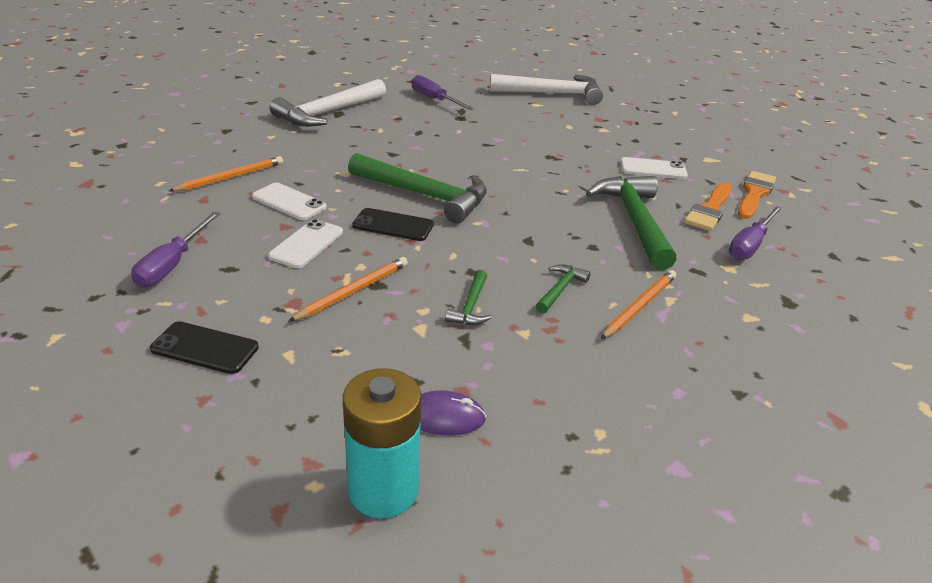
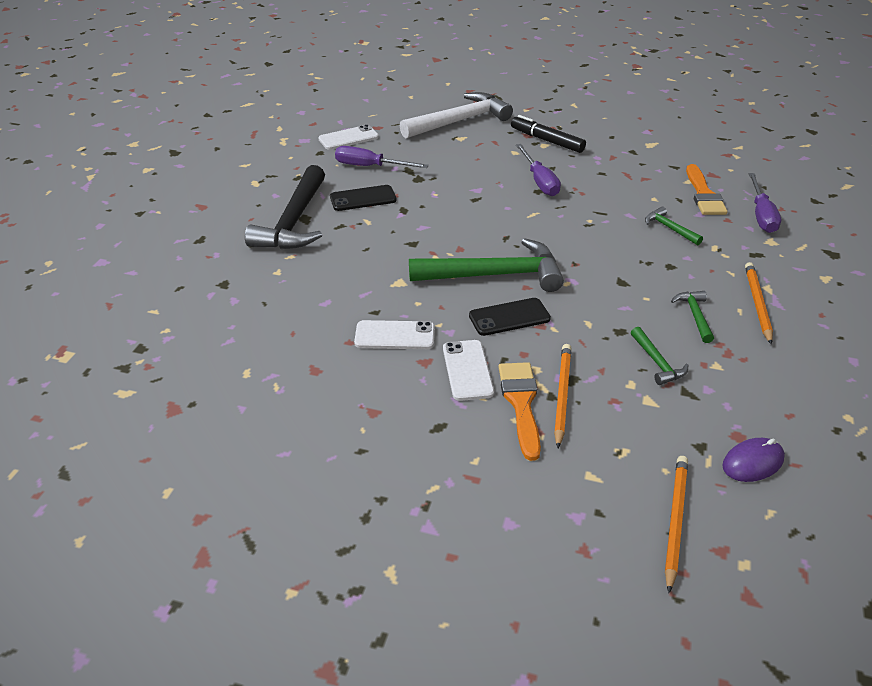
camera: 30 degrees left, 5 degrees up
(172, 264) = (386, 449): purple screwdriver -> purple screwdriver (539, 181)
(205, 348) = (524, 508): black phone -> black phone (363, 198)
(230, 177) = (305, 334): orange pencil -> orange pencil (674, 521)
(328, 113) = (294, 221): white hammer -> black hammer
(383, 490) = (787, 539): turquoise battery -> none
(610, 127) = (547, 140): none -> black marker
(634, 221) = (669, 228): green hammer -> green hammer, size x0.46
(653, 169) = (625, 171): white phone -> white phone (348, 138)
(754, 194) = (714, 166): orange brush -> orange brush (521, 403)

